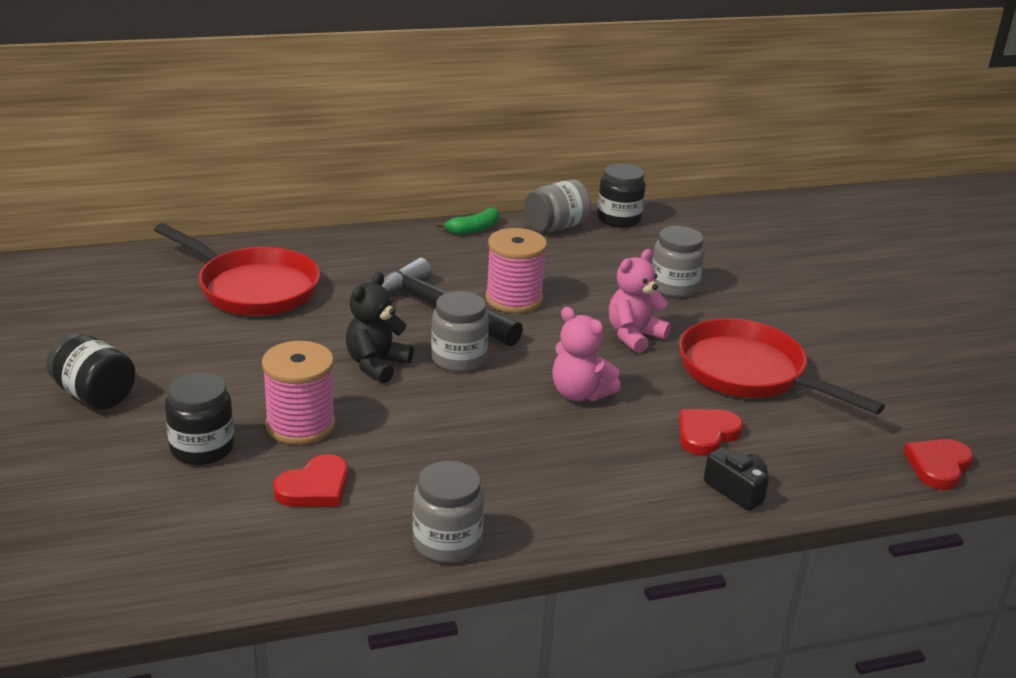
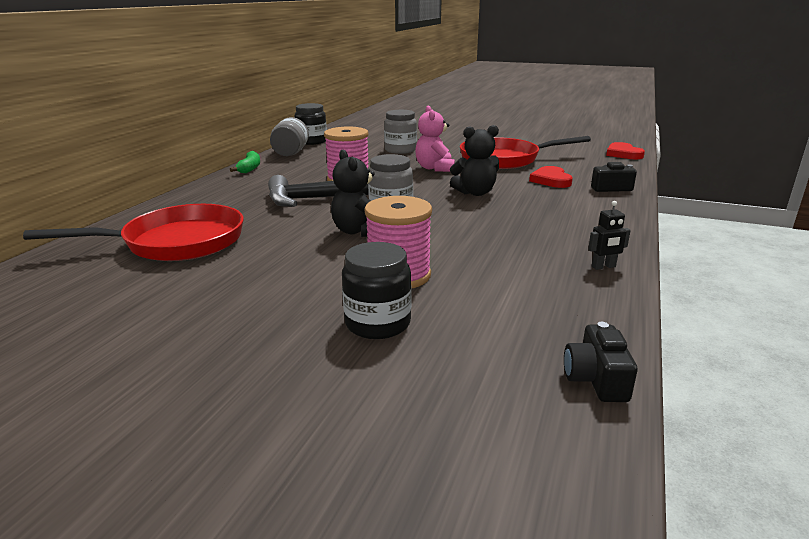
camera: 50 degrees left, 5 degrees down
(94, 395) = (207, 355): black jar -> none
(203, 587) = (596, 379): none -> black camera
(315, 487) = (491, 292): red heart -> none
(447, 542) = (603, 267): grey jar -> black robot
(579, 393) = (475, 193): pink teddy bear -> black teddy bear

